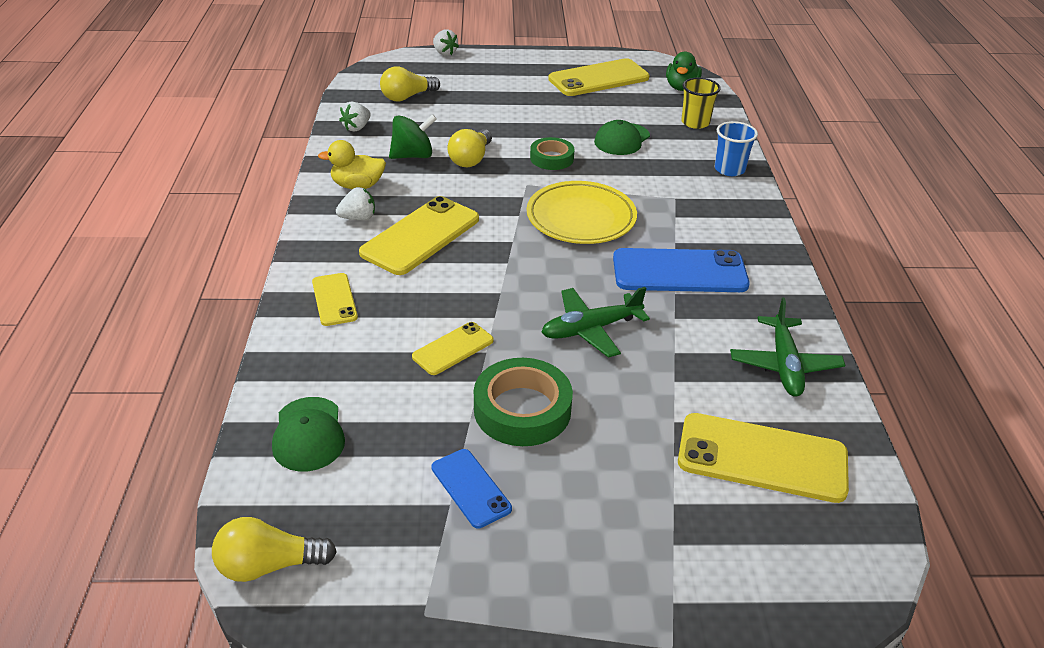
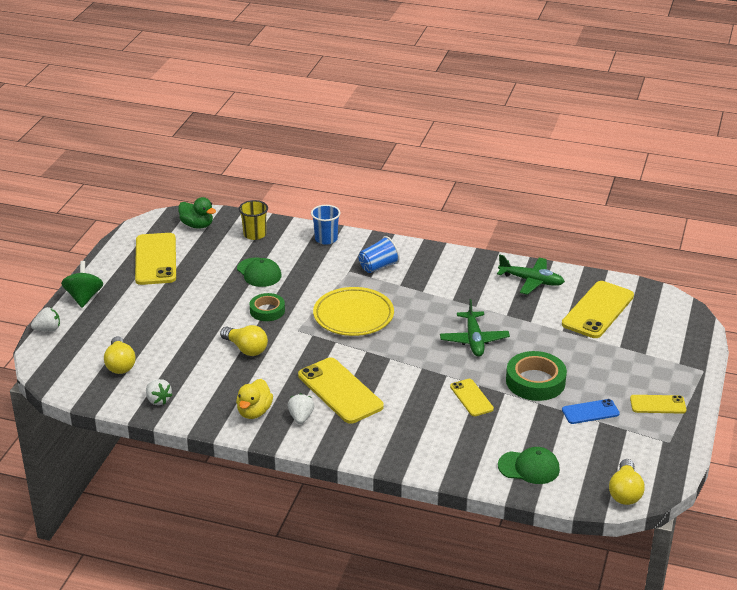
camera: 70 degrees left, 5 degrees down
(334, 299) = (399, 441): yellow phone -> yellow phone (658, 404)
(413, 156) = (224, 377): green spinning top -> green spinning top (84, 297)
(679, 272) = (432, 292): blue phone -> none
(702, 218) = (378, 267): none -> blue cup

